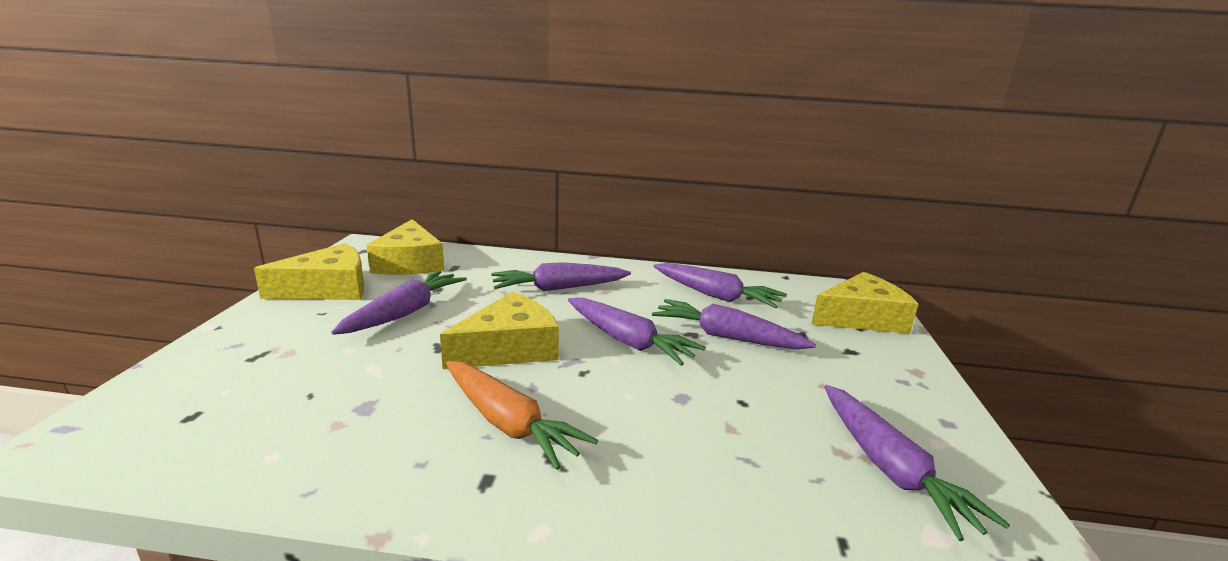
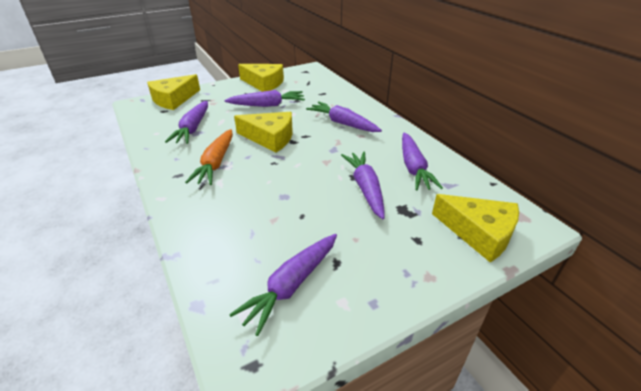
camera: 55 degrees right, 15 degrees up
(410, 263) = (310, 84): yellow cheese -> yellow cheese (174, 99)
(628, 341) = (317, 162): purple carrot -> purple carrot (192, 128)

